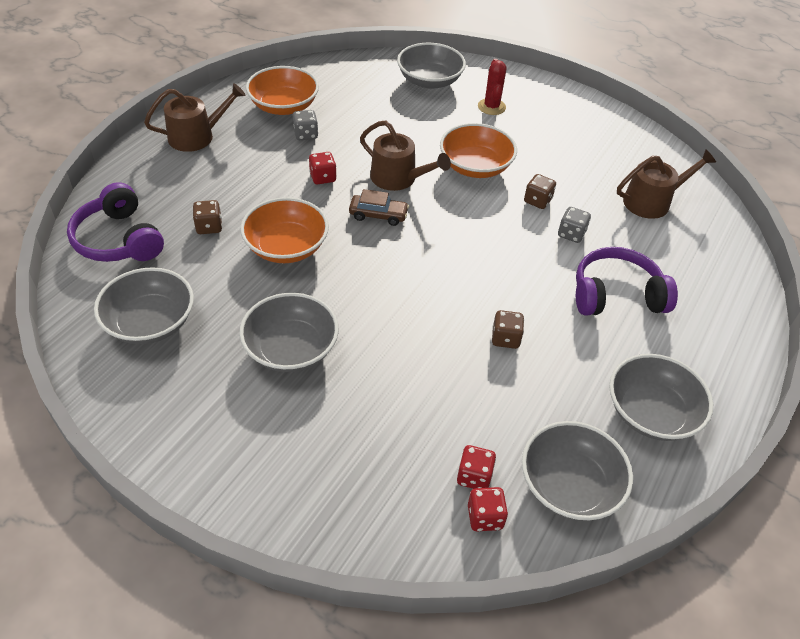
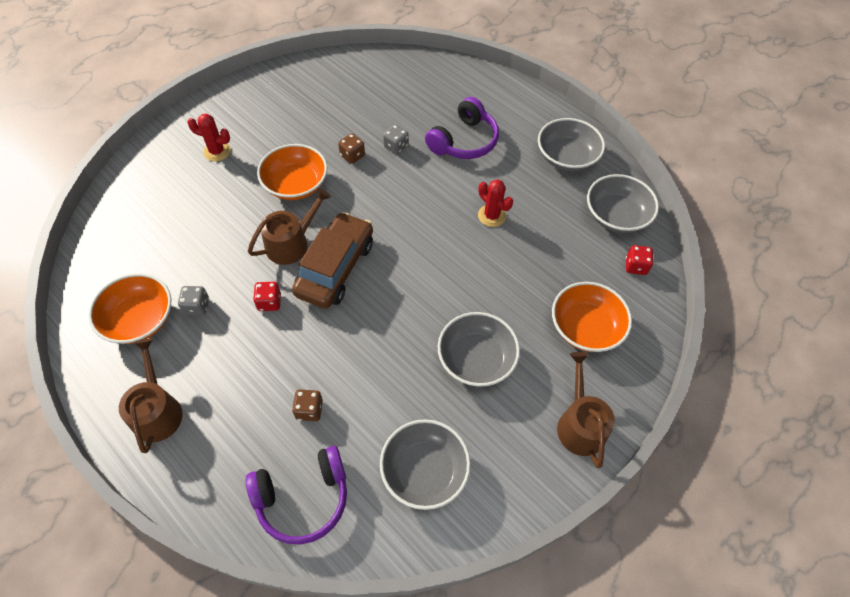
camera: 75 degrees left, 10 degrees up
(286, 247) = (356, 346): orange bowl -> orange bowl (585, 327)
(378, 215) = (335, 268): brown car -> brown car, size x2.01
(429, 81) = (154, 187): grey bowl -> none
(474, 476) = (605, 264): red dice -> none
(505, 338) = (491, 216): brown dice -> red cactus
(616, 295) = (464, 141): purple headphones -> purple headphones turned 150 degrees counterclockwise
(652, 201) = (374, 89): brown watering can -> brown watering can (580, 424)

